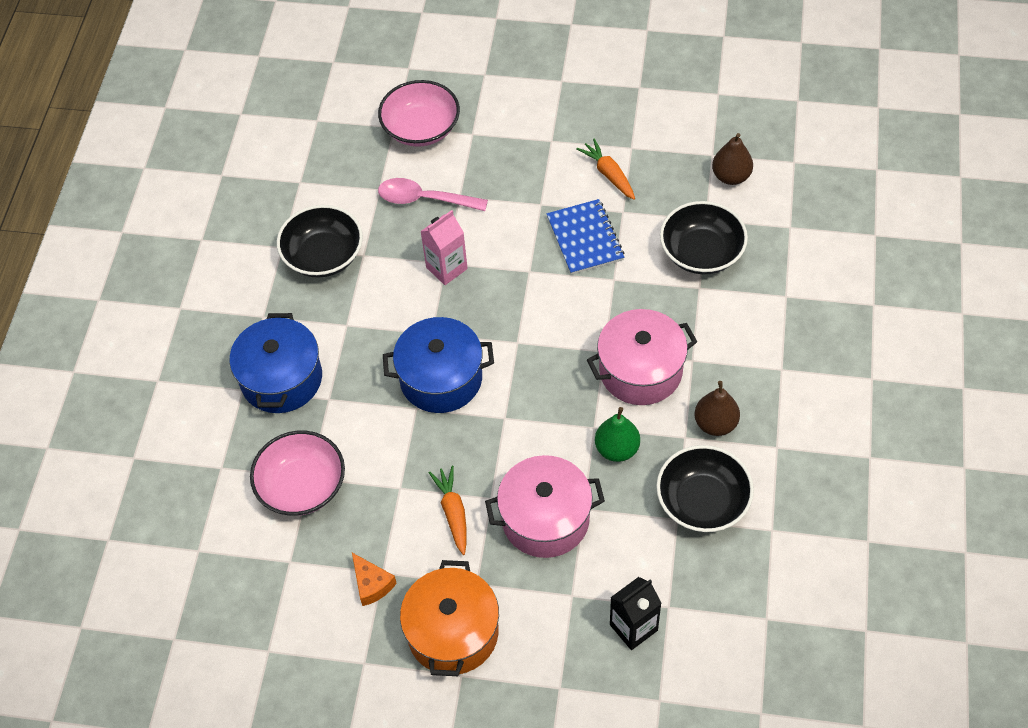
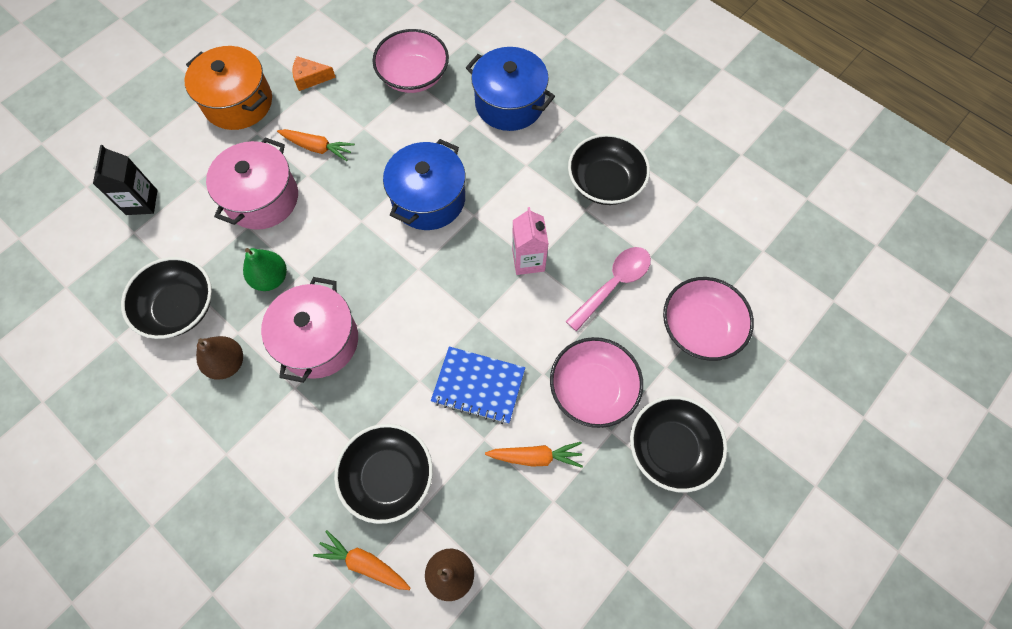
camera: 120 degrees right, 10 degrees up
(527, 168) = (592, 389): none -> pink bowl
(535, 102) = (671, 448): none -> black bowl
(770, 229) = (364, 563): none -> orange carrot

